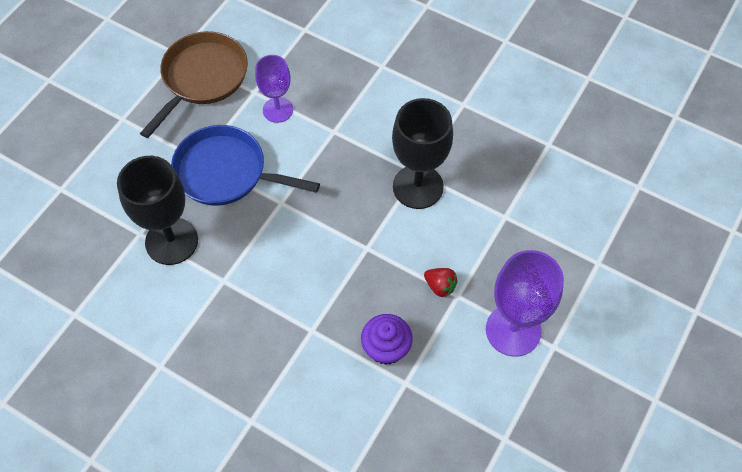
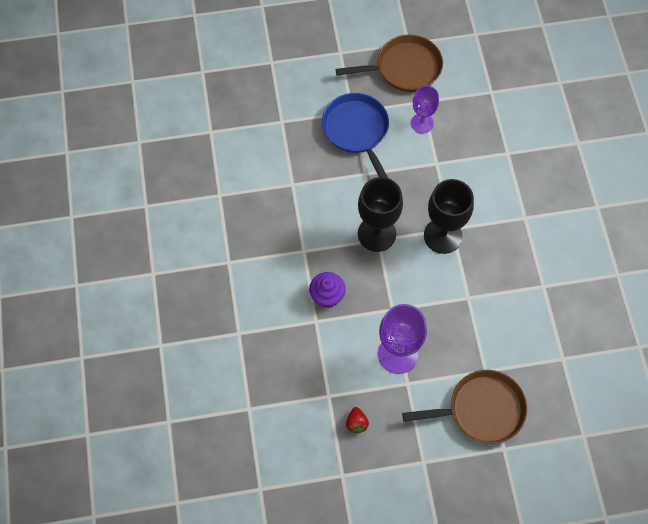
camera: 50 degrees right, 5 degrees up
(171, 241) = (291, 140): black goblet -> black goblet (376, 234)
(440, 286) = (389, 295): red strawberry -> red strawberry (356, 423)
(638, 299) = (481, 410): none -> brown pan

